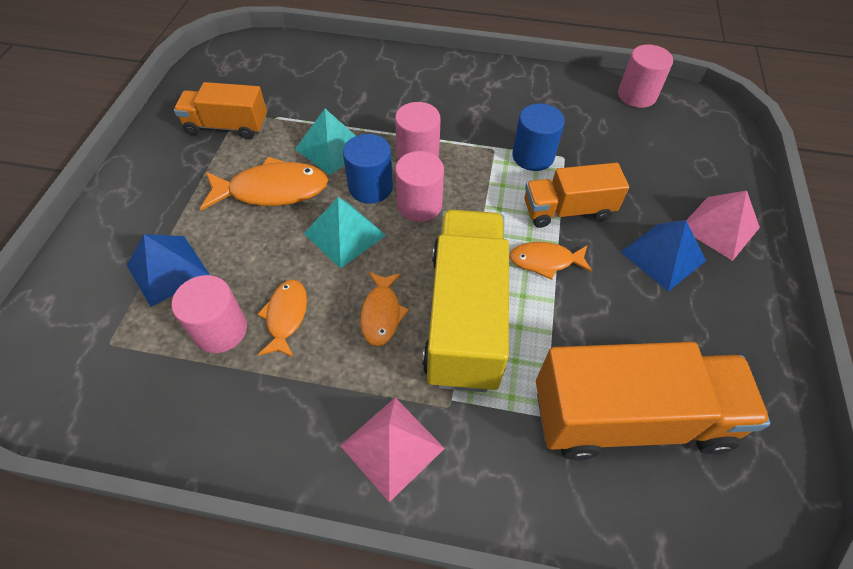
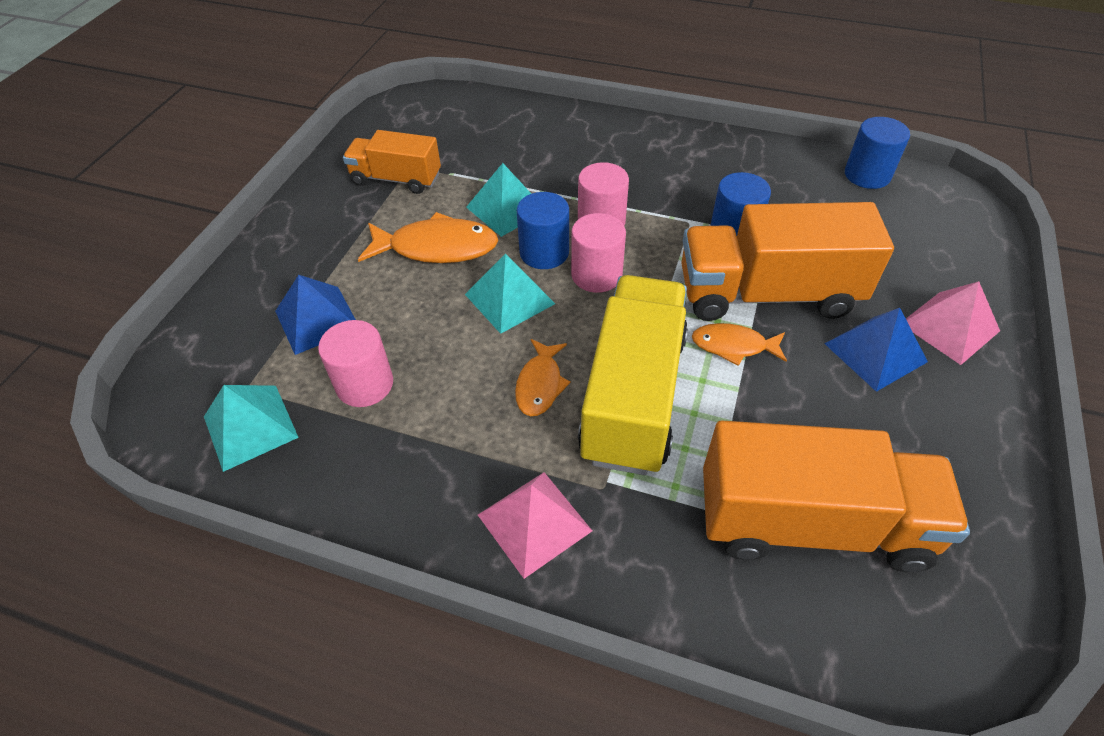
camera: 10 degrees right, 5 degrees down
(115, 383) = (250, 426): none -> turquoise pyramid
(286, 316) = (435, 377): orange fish -> none
(568, 210) = (767, 294): orange truck -> orange truck, size x1.70
(637, 95) = (867, 175): pink cylinder -> blue cylinder

